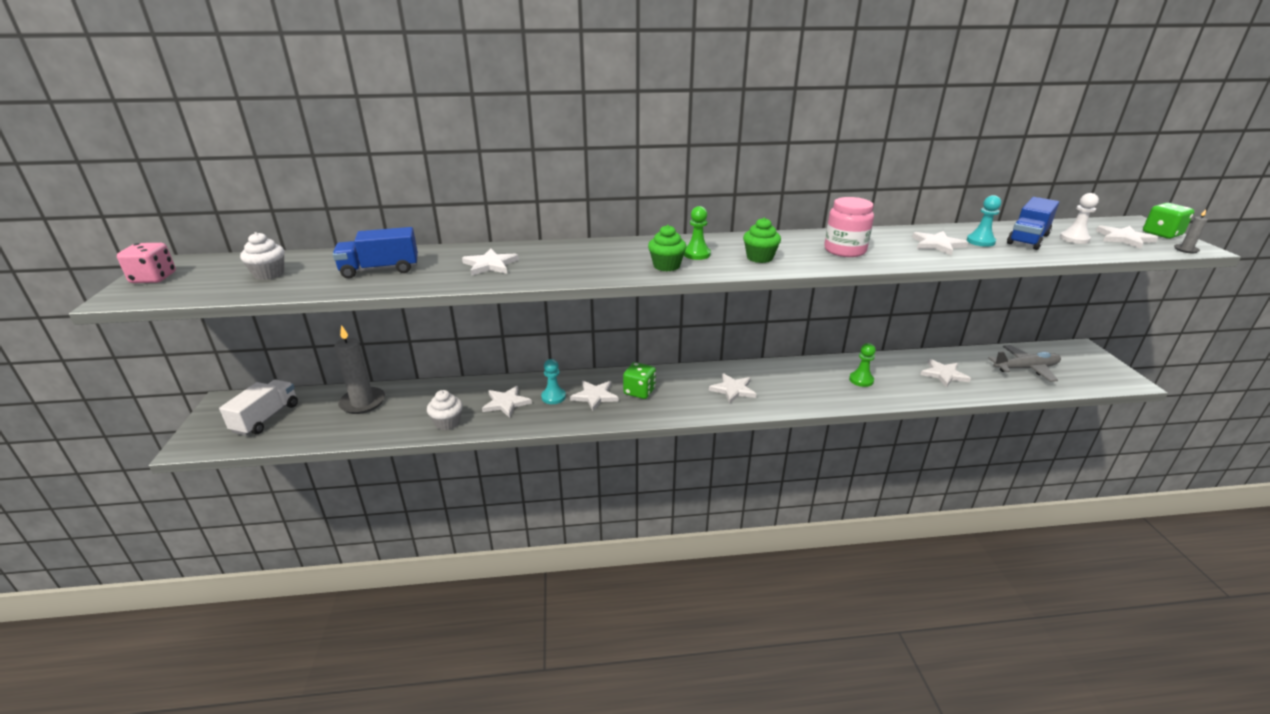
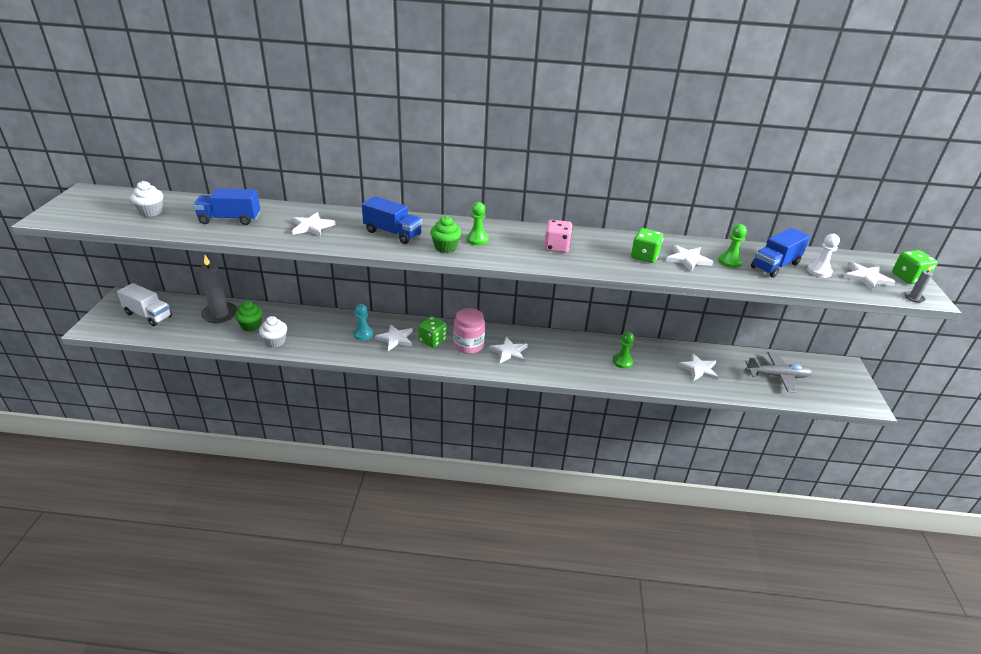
camera: 10 degrees right, 5 degrees up
(153, 278) = (73, 204): pink dice -> pink dice (556, 247)
(266, 418) = (148, 315): white truck -> white truck turned 90 degrees clockwise
(506, 403) = (325, 333): white star -> none
(594, 260) = (392, 233): none -> blue truck
(759, 258) = (526, 250): green cupcake -> green cupcake (251, 326)
(844, 250) = (602, 253): pink jar -> pink jar (468, 345)
(891, 248) = (644, 256): none -> green dice
(980, 241) = (729, 262): turquoise pawn -> green pawn

